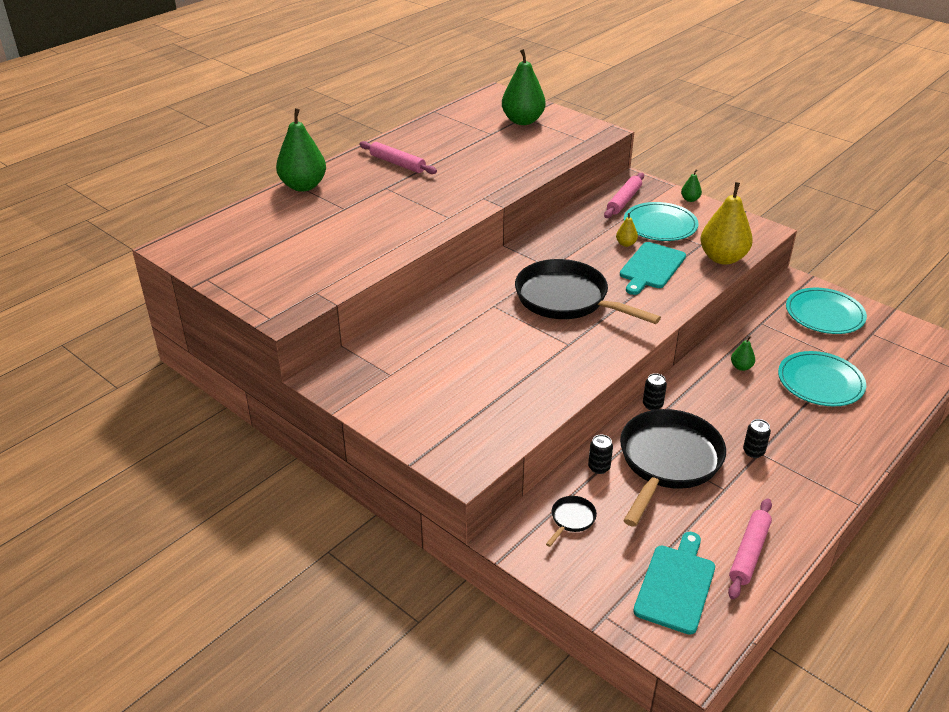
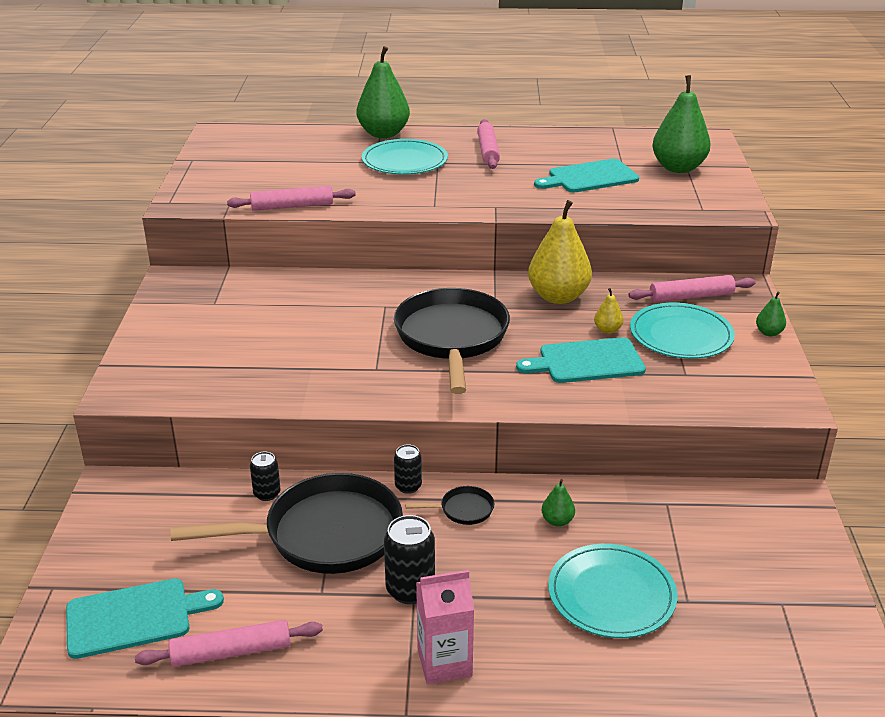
camera: 50 degrees right, 5 degrees down
(364, 269) = (292, 206): none -> pink rolling pin
(492, 151) = (590, 177): none -> turquoise cutting board
(571, 519) = (172, 509): black pan -> black pan (463, 510)
(722, 258) = (680, 398): yellow pear -> yellow pear (558, 297)
(753, 452) = (410, 590): black can -> black can, size x1.62
(824, 314) = (762, 546): turquoise plate -> turquoise plate (404, 161)
(827, 469) = (444, 662): none -> pink carton

